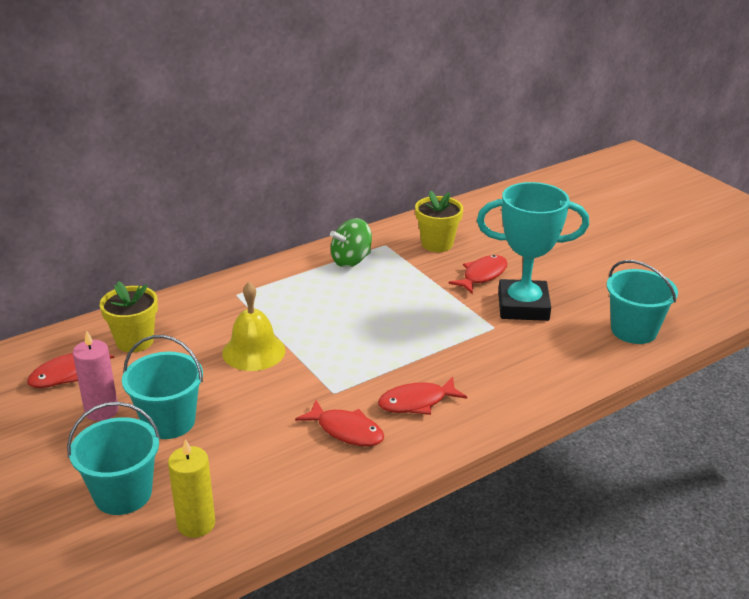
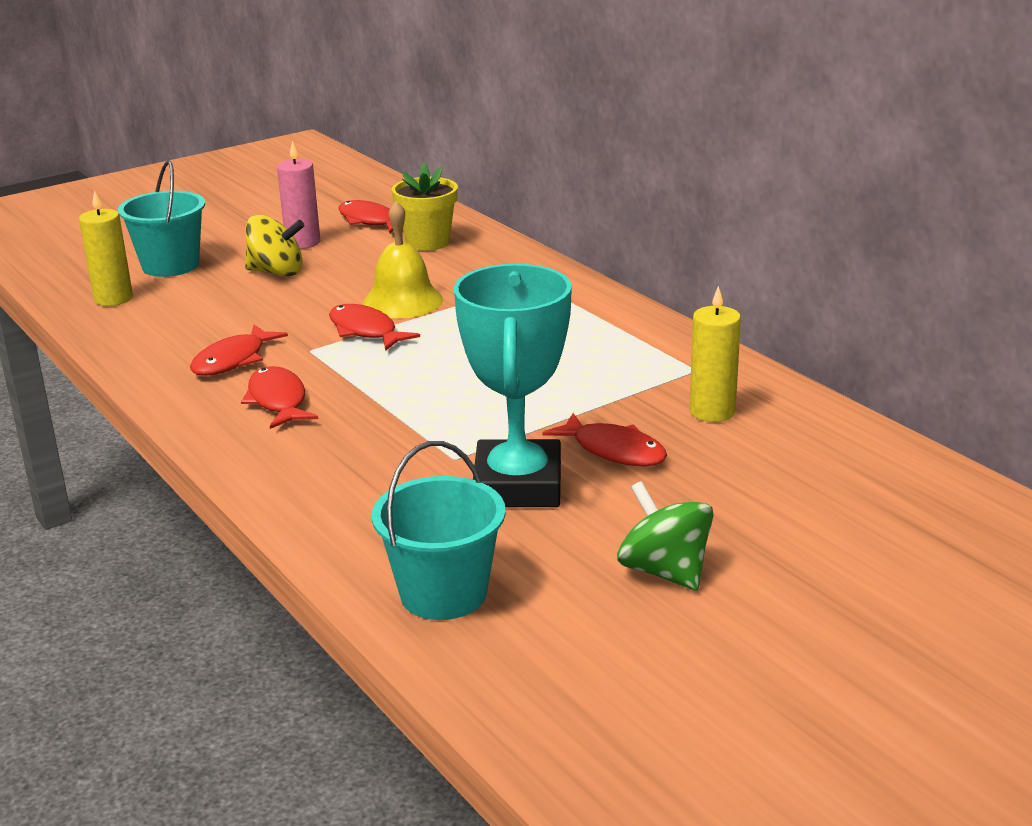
camera: 90 degrees right, 5 degrees down
(169, 421) = (276, 272): turquoise bucket -> yellow spinning top
(305, 367) = (365, 331): none -> red fish
(351, 260) = (638, 347): green spinning top -> green spinning top (664, 571)
(437, 244) = (712, 411): yellow flower pot -> yellow candle

